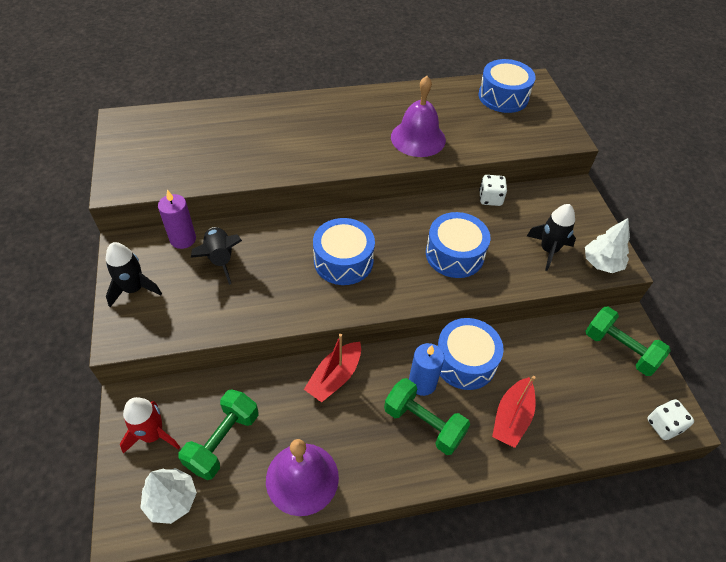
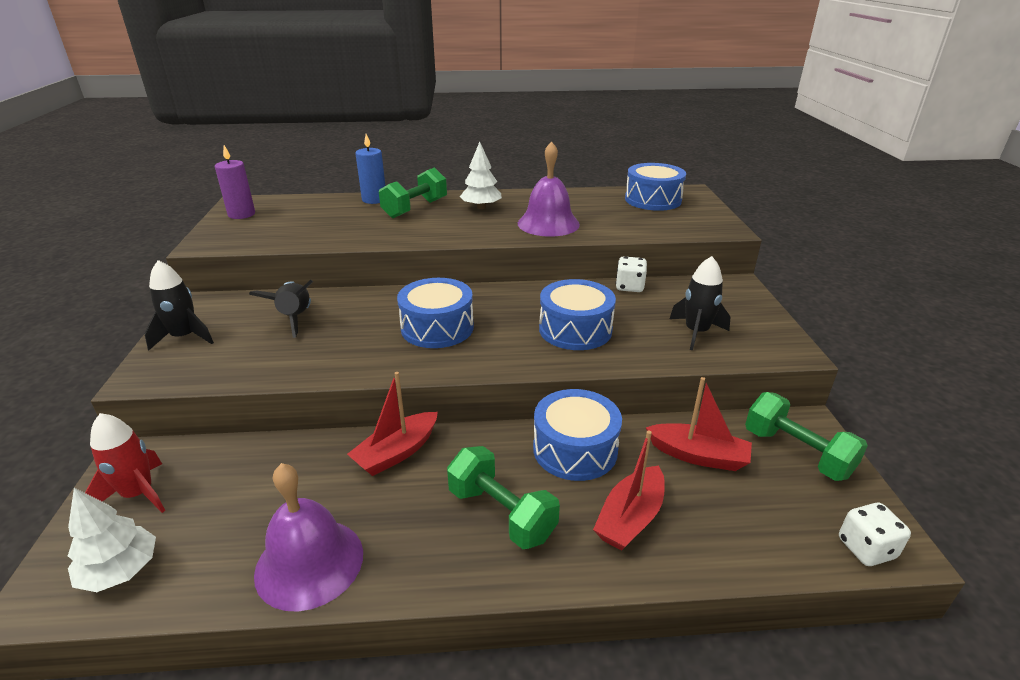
camera: 10 degrees right, 20 degrees down
(183, 239) = (262, 301): purple candle -> purple candle (241, 214)
(223, 441) = (223, 508): green dumbbell -> green dumbbell (415, 208)
(422, 383) = (511, 468): blue candle -> blue candle (374, 199)
(552, 359) = (698, 456): none -> red boat
(602, 263) = (766, 347): white tree -> white tree (481, 207)

